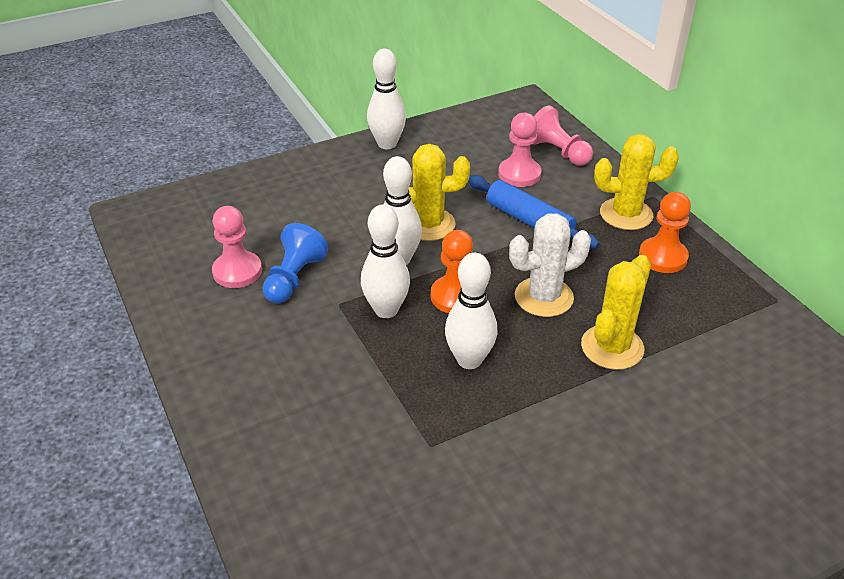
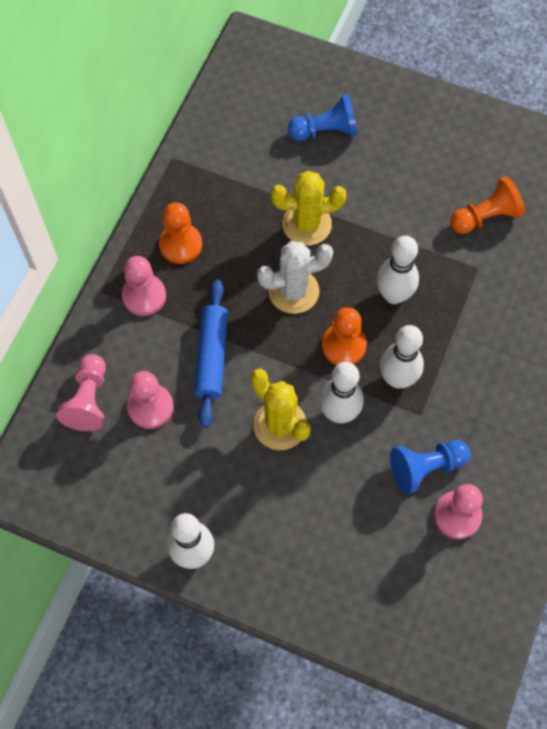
camera: 130 degrees left, 25 degrees up
(484, 501) = (485, 217): none -> orange pawn
(544, 297) = (293, 291): white cactus -> white cactus turned 45 degrees counterclockwise
(626, 214) = (144, 296): yellow cactus -> pink pawn
(731, 435) = (325, 131): none -> blue pawn

